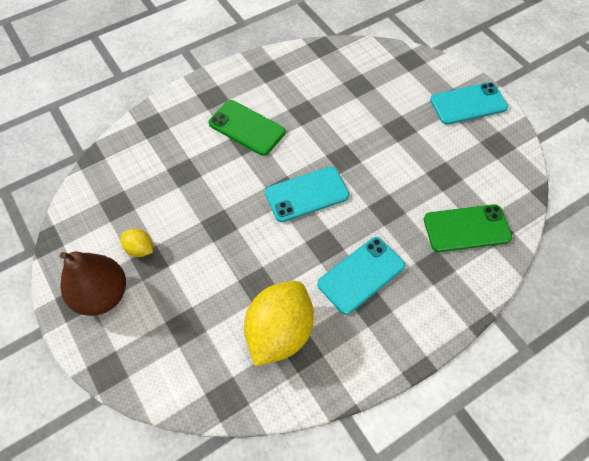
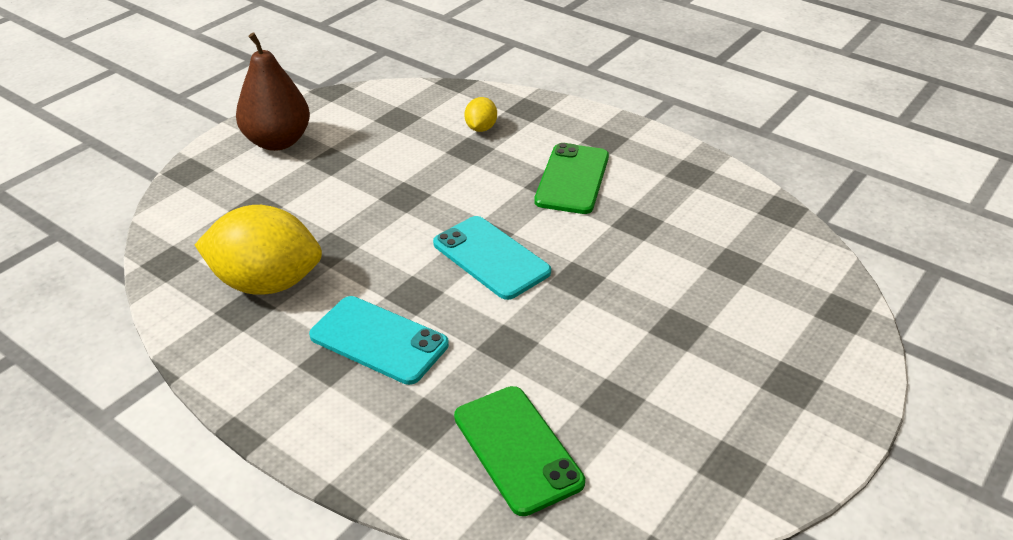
camera: 70 degrees right, 20 degrees down
(140, 249) = (345, 149): yellow lemon -> yellow lemon (481, 128)
(468, 104) = (800, 406): turquoise phone -> none

